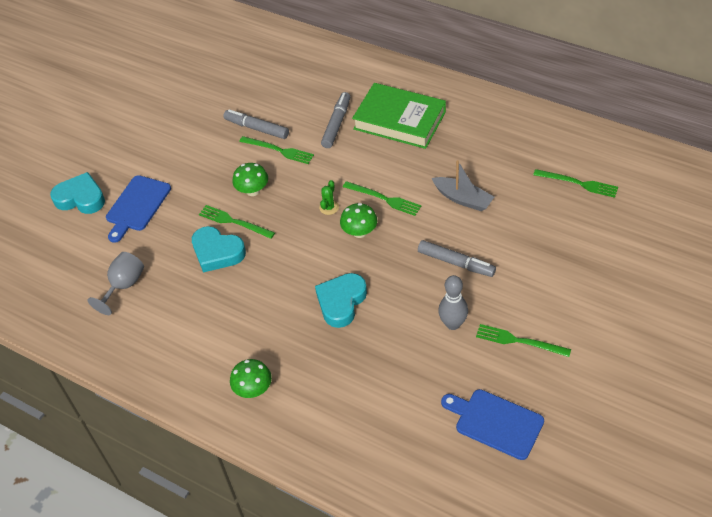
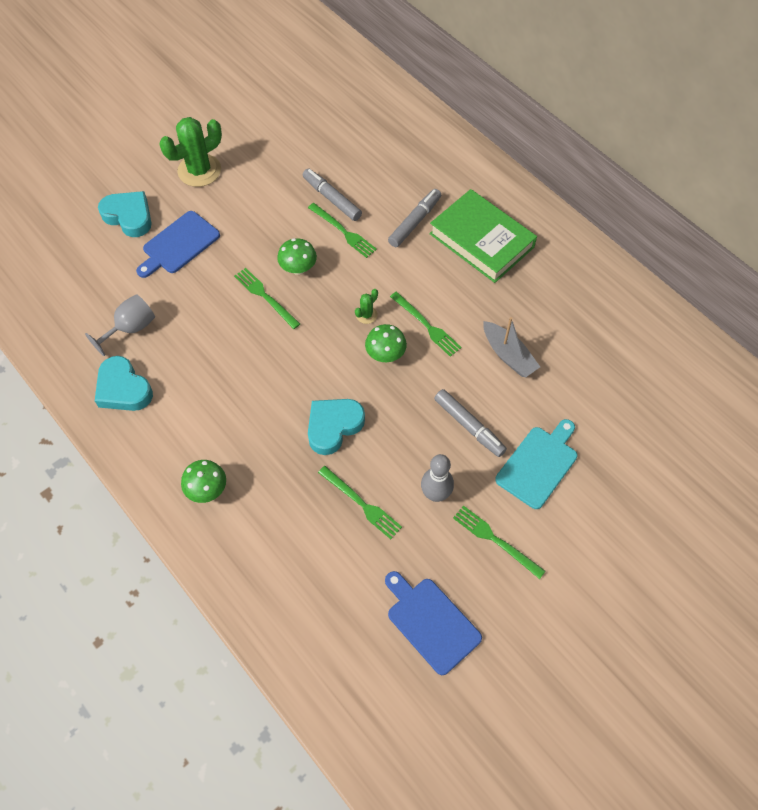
camera: 15 degrees right, 10 degrees up
(128, 142) = (199, 170): none -> green cactus
(217, 252) = (235, 325): turquoise heart -> turquoise heart (123, 389)
(527, 272) = (539, 464): none -> turquoise cutting board
(578, 183) = (639, 381): green fork -> green fork (361, 503)

